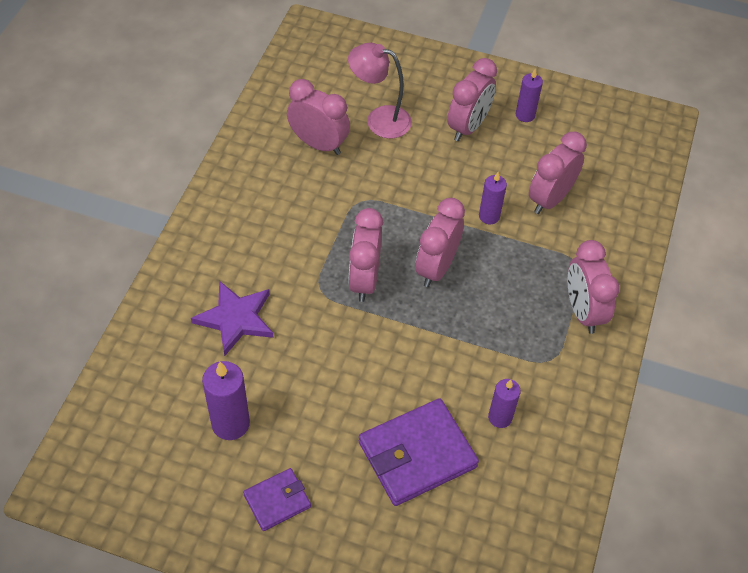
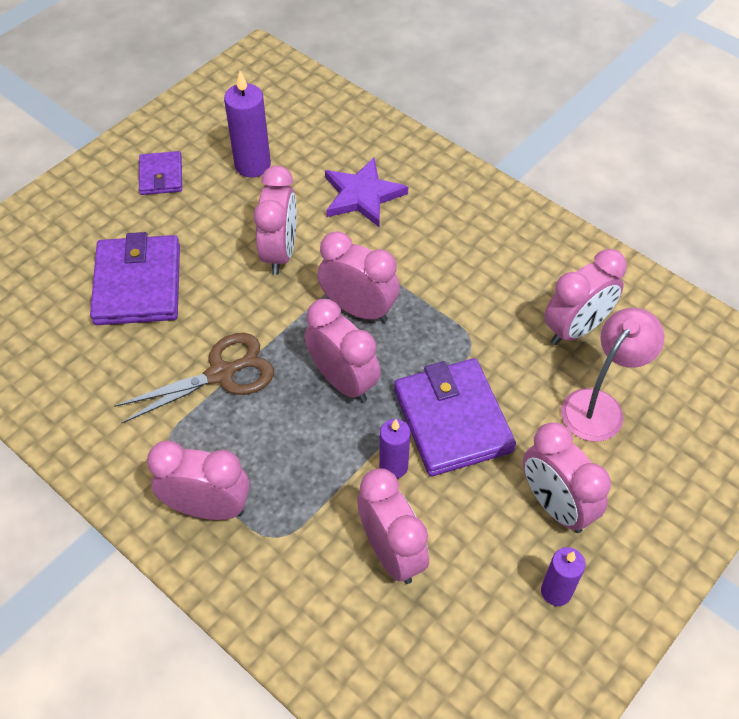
camera: 115 degrees right, 0 degrees up
(330, 357) = (280, 252): none -> pink clock
(434, 194) = (452, 420): none -> purple wallet
(472, 350) = (221, 374): none -> brown scissors
(500, 417) = (131, 366): purple candle -> none

